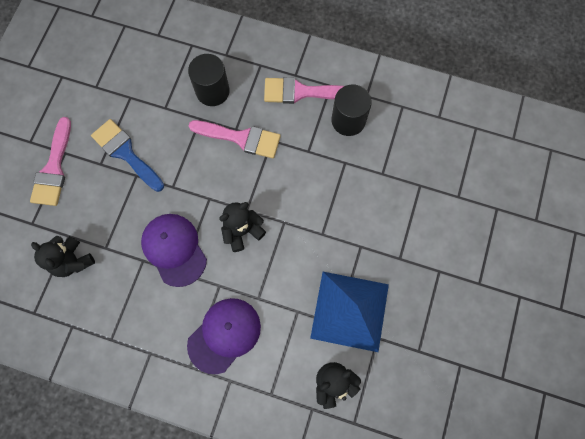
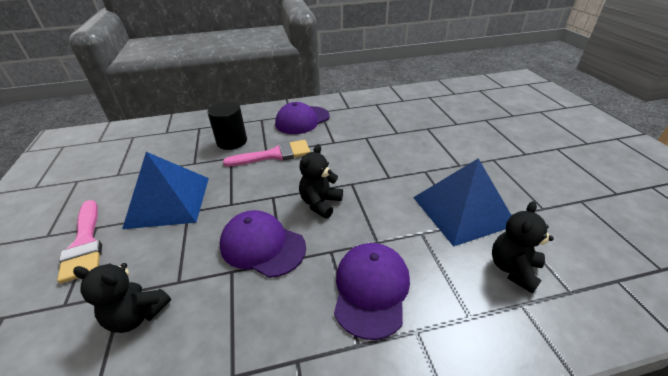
camera: 30 degrees left, 35 degrees down
(125, 153) = (168, 201): blue brush -> blue pyramid
(301, 92) = (302, 120): pink brush -> purple cap
(348, 120) = (347, 120): black cylinder -> none

